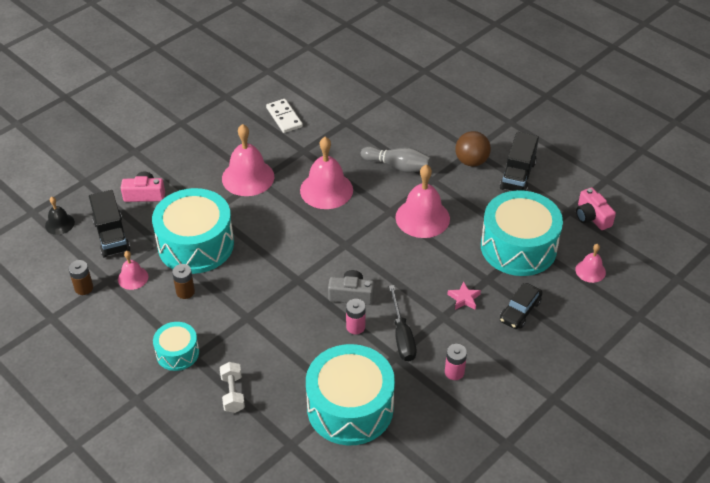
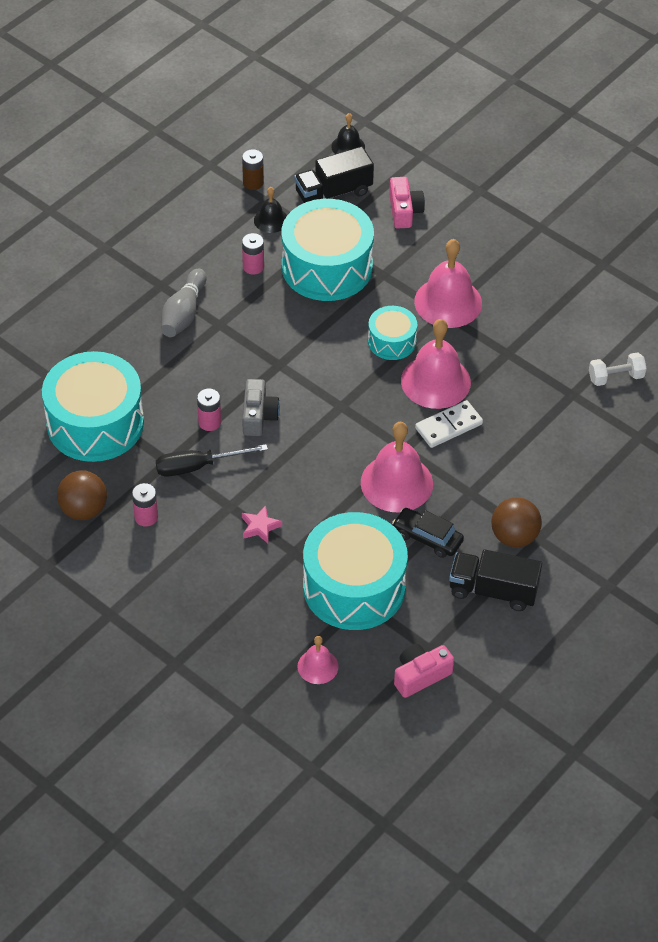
camera: 85 degrees right, 5 degrees up
(133, 278) = (271, 220): pink bell -> black bell
(177, 353) = (166, 271): turquoise drum -> turquoise drum (392, 341)
(185, 292) = (253, 267): brown battery -> pink battery
(233, 393) = (113, 322): white dumbbell -> white dumbbell (615, 377)
(284, 117) = (570, 328): white domino -> white domino (448, 426)
(398, 166) = (491, 454): grey bowling pin -> grey bowling pin (183, 313)
(446, 416) = (84, 510): none -> brown ball
(520, 311) = (243, 585): black car -> black car (427, 538)

